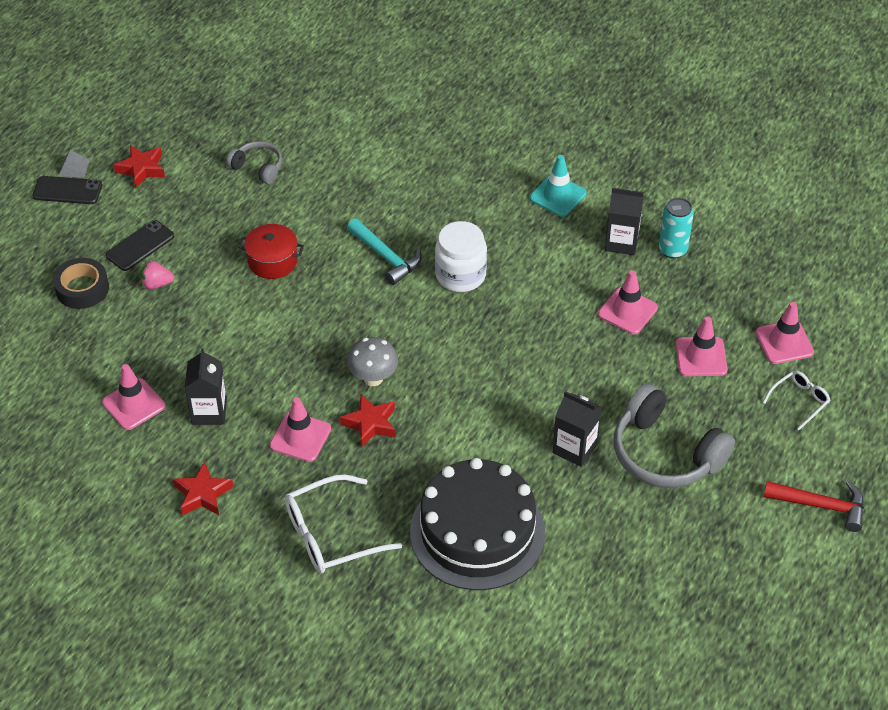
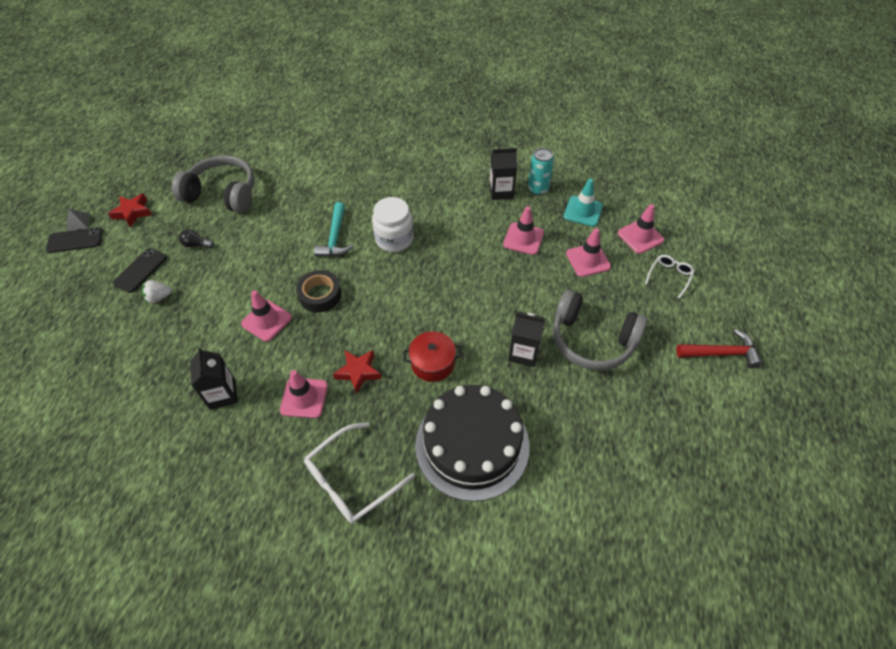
camera: 15 degrees left, 5 degrees up
(82, 288) = (97, 315): black tape -> black tape (320, 295)
(134, 404) = (156, 404): pink traffic cone -> pink traffic cone (266, 321)
(156, 284) = (159, 297): pink strawberry -> white strawberry
(203, 494) = (231, 471): red star -> none
(212, 228) = (196, 244): none -> black light bulb
(257, 168) = (222, 193): grey headphones -> grey headphones, size x1.88
(272, 261) = (249, 259): red pot -> red pot (432, 363)
(373, 378) = (350, 334): grey mushroom -> none
(386, 257) = (335, 238): turquoise hammer -> turquoise hammer turned 60 degrees clockwise
(558, 196) = (445, 169): turquoise traffic cone -> turquoise traffic cone (583, 211)

